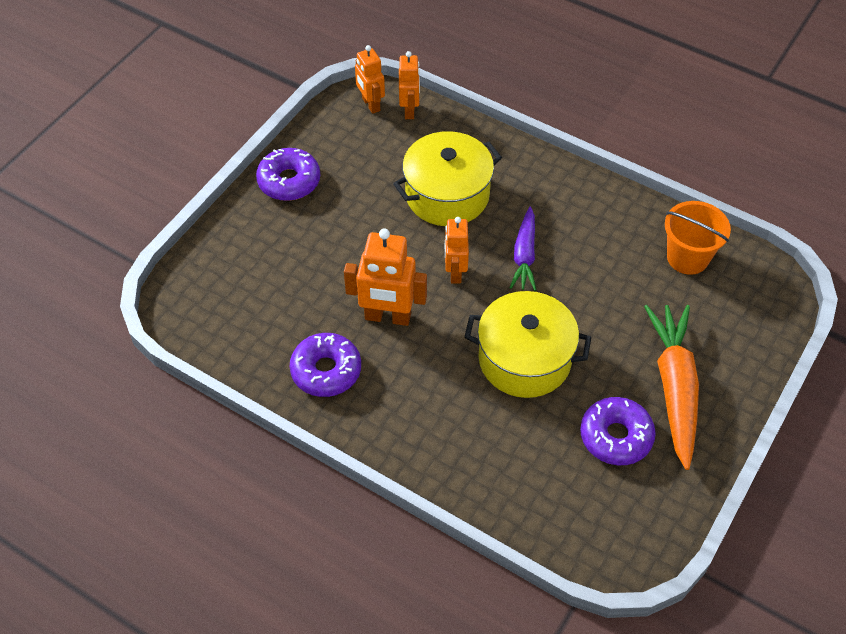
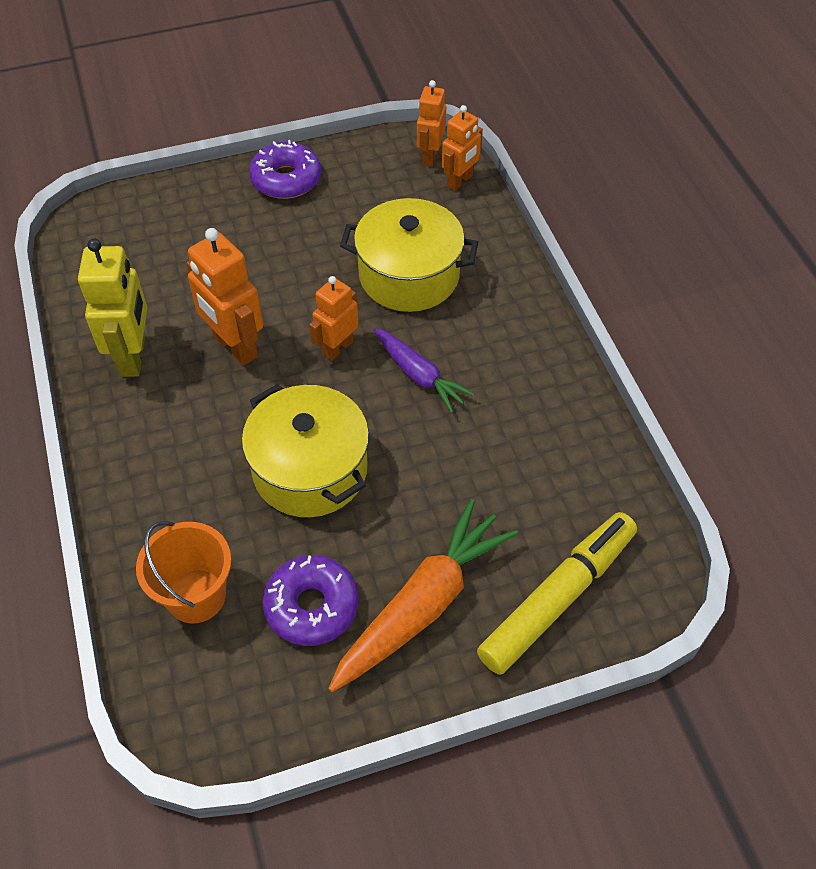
camera: 40 degrees right, 0 degrees up
(326, 370) = (133, 356): purple donut -> yellow robot
(524, 255) = (419, 375): purple carrot -> purple carrot turned 90 degrees counterclockwise
(687, 257) = (583, 488): orange bucket -> orange bucket (196, 596)
(739, 329) = (558, 598): none -> yellow marker

